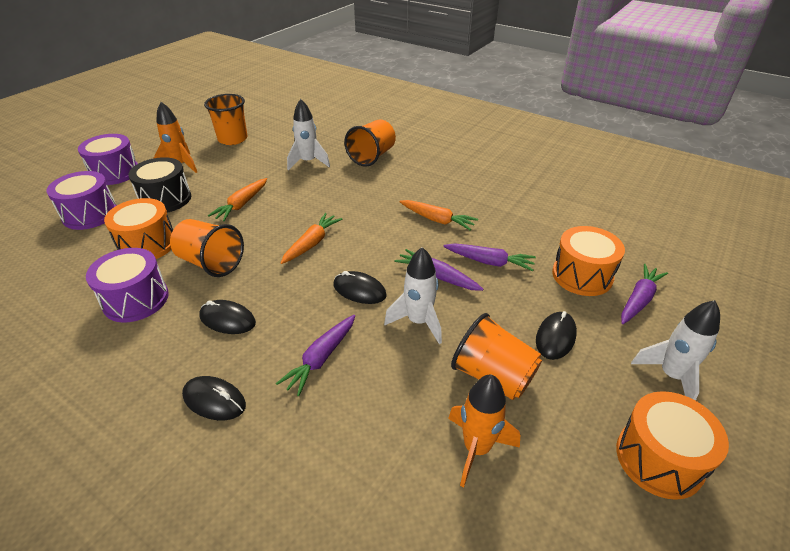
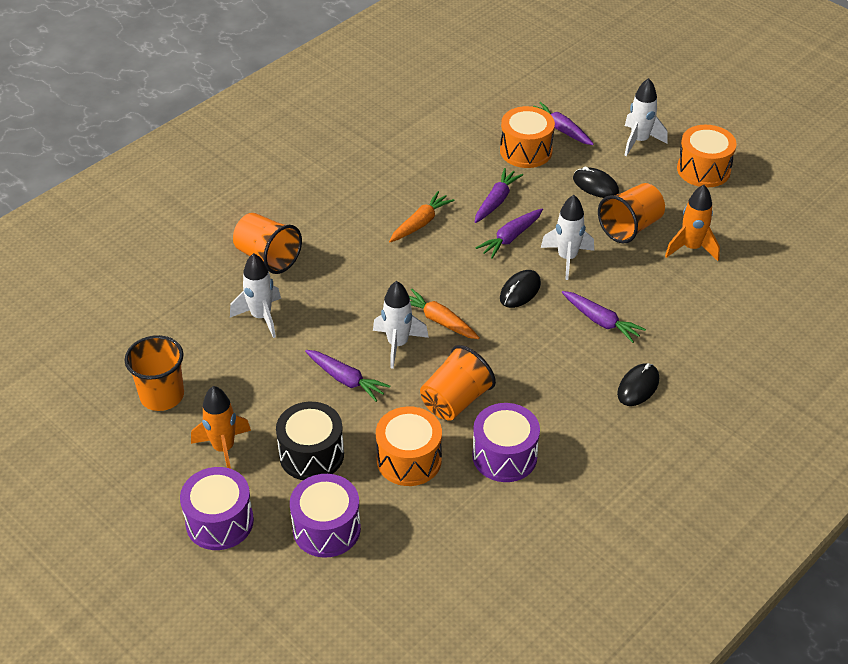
camera: 80 degrees left, 5 degrees up
(227, 320) = (545, 383): black mouse -> none
(241, 204) = (346, 379): orange carrot -> purple carrot
(281, 224) = (397, 344): none -> white rocket

